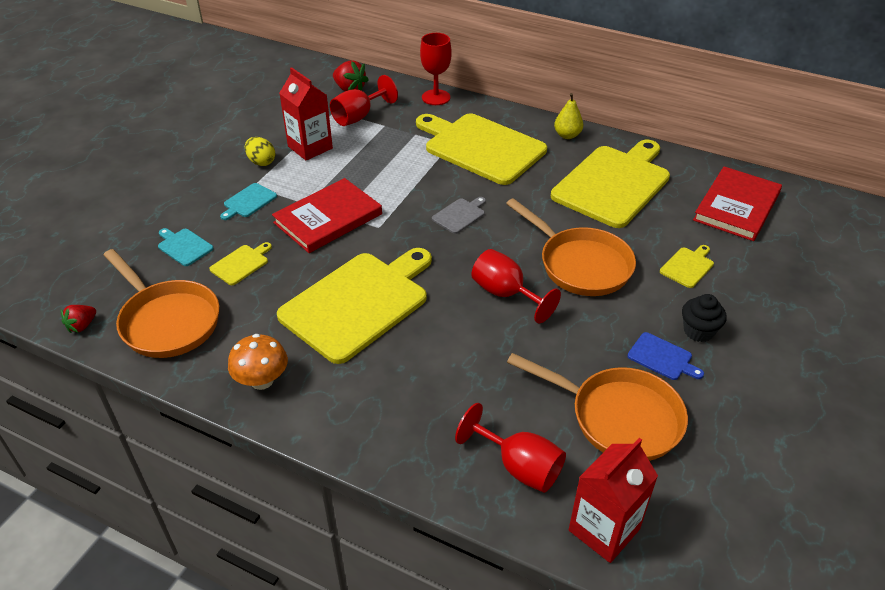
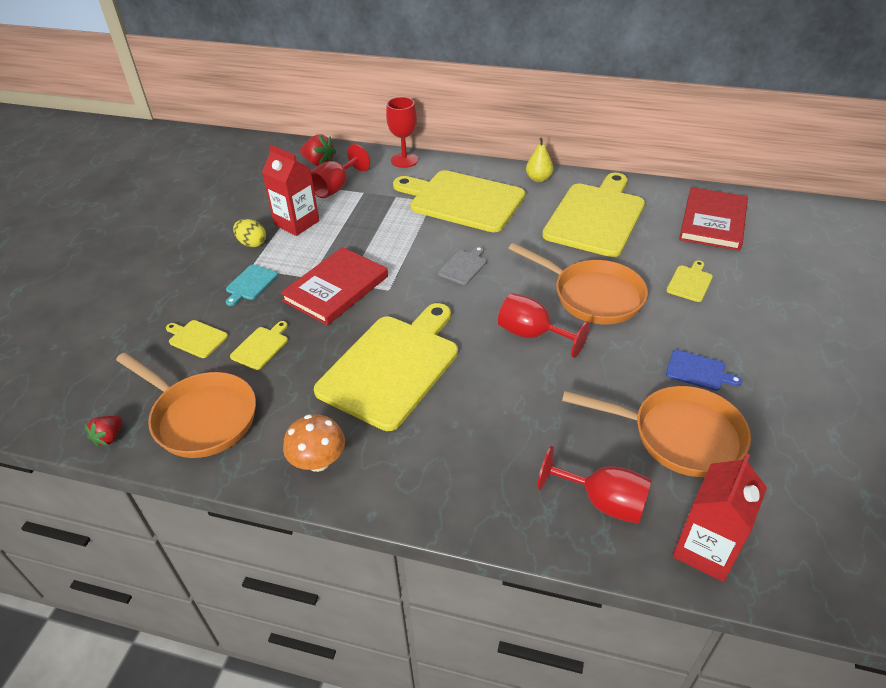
camera: 10 degrees left, 0 degrees up
(184, 246) = (196, 338): turquoise cutting board -> yellow cutting board
(698, 331) = (721, 341): black cupcake -> none

